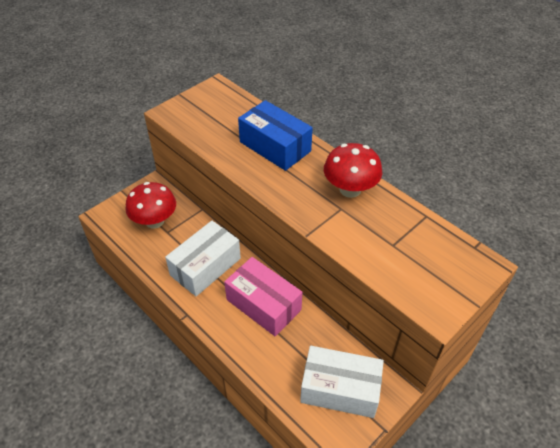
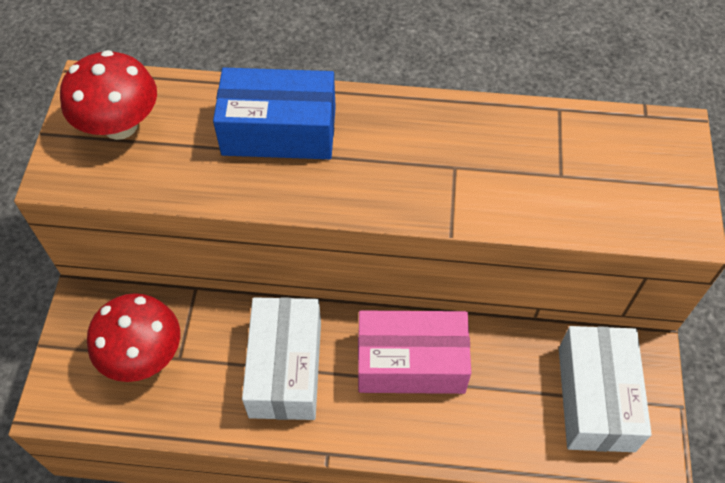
camera: 40 degrees left, 10 degrees up
(340, 389) = (595, 398): white box -> white box turned 60 degrees counterclockwise
(350, 189) = (439, 132): red mushroom -> red mushroom (120, 125)

